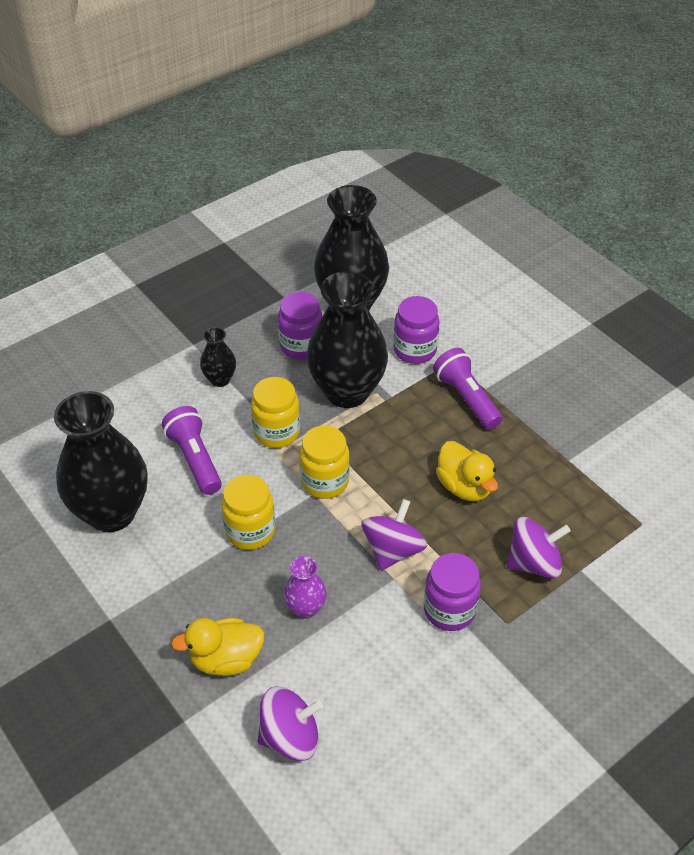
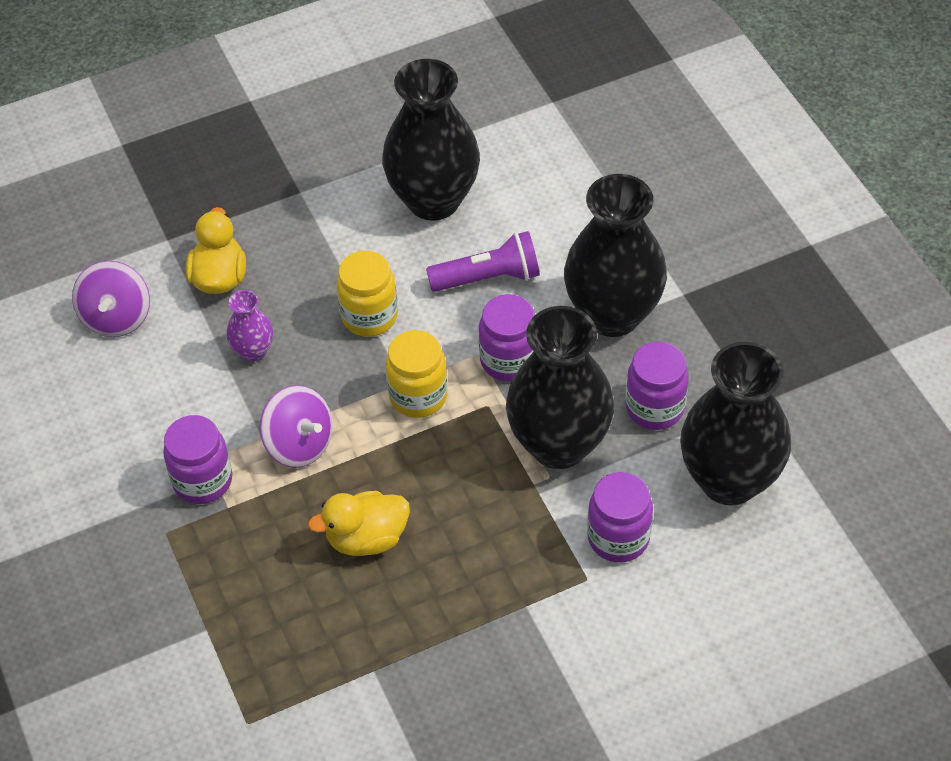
camera: 105 degrees right, 5 degrees up
(220, 379) = (612, 314): black vase -> black vase, size x2.19
(277, 432) = (509, 360): yellow jar -> purple jar
(466, 398) = (513, 578): purple flashlight -> none
(534, 563) = (233, 582): purple spinning top -> none

